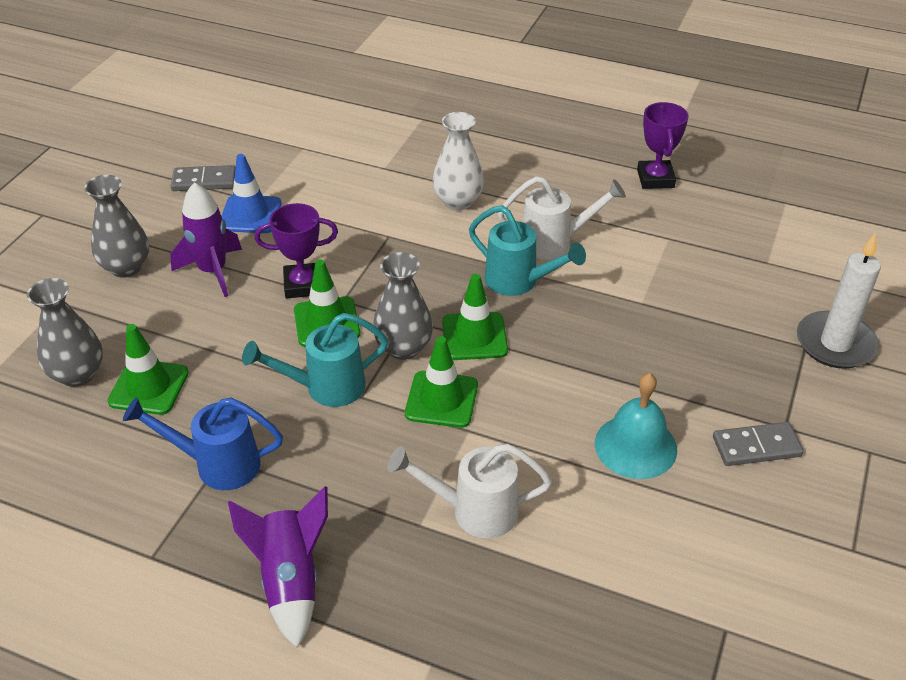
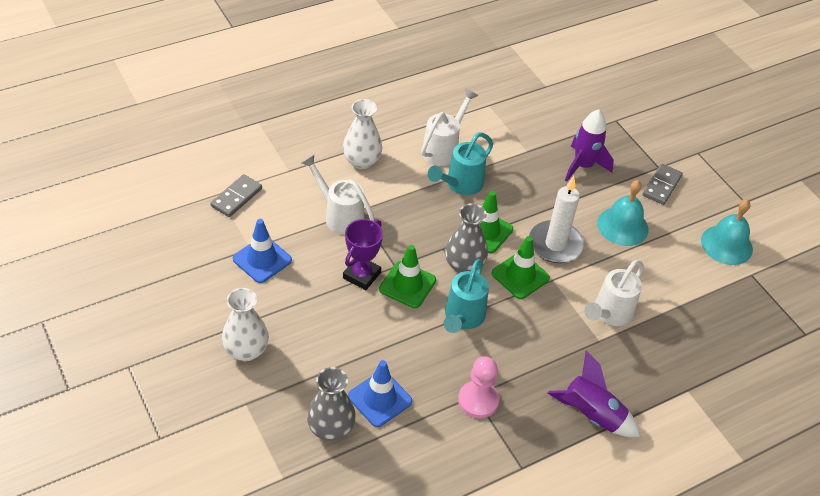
camera: 55 degrees left, 5 degrees up
(126, 267) = (246, 350): grey vase -> white vase
(149, 387) = (380, 399): green traffic cone -> blue traffic cone
(204, 181) = (196, 261): grey domino -> grey domino (236, 197)
(213, 271) = (300, 309): purple rocket -> purple rocket (583, 166)
(217, 464) = (478, 400): blue watering can -> pink pawn
(365, 228) = (339, 216): none -> white watering can
(518, 282) = (460, 184): turquoise watering can -> turquoise watering can turned 150 degrees clockwise
(655, 179) = (436, 73): purple trophy -> none
(744, 570) = (726, 244): none -> turquoise bell
(835, 343) = (624, 109): white candle -> white candle (555, 244)

